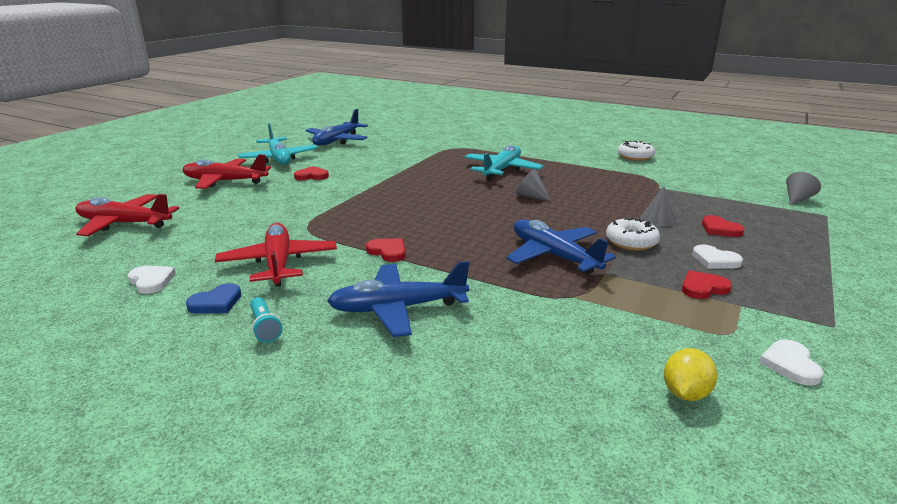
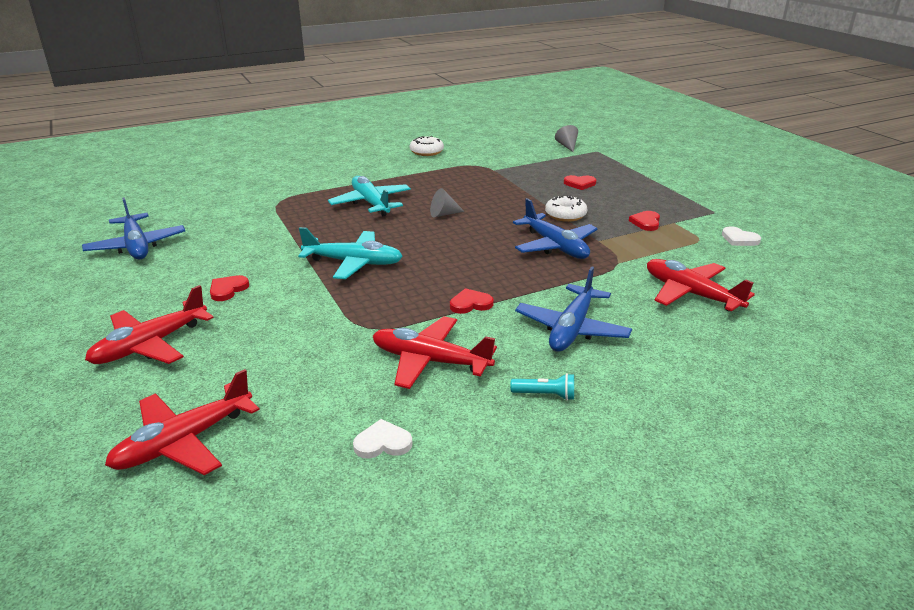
camera: 55 degrees left, 5 degrees up
(216, 302) = (474, 411): blue heart -> none
(279, 159) = (131, 294): turquoise plane -> turquoise plane (353, 263)
(553, 256) = (555, 246): blue plane -> blue plane turned 120 degrees counterclockwise
(570, 361) = (691, 294): none -> red plane
(658, 219) = (542, 193): grey cone -> none
(685, 393) = (744, 276): yellow lemon -> none
(715, 260) = (617, 204): white heart -> none

